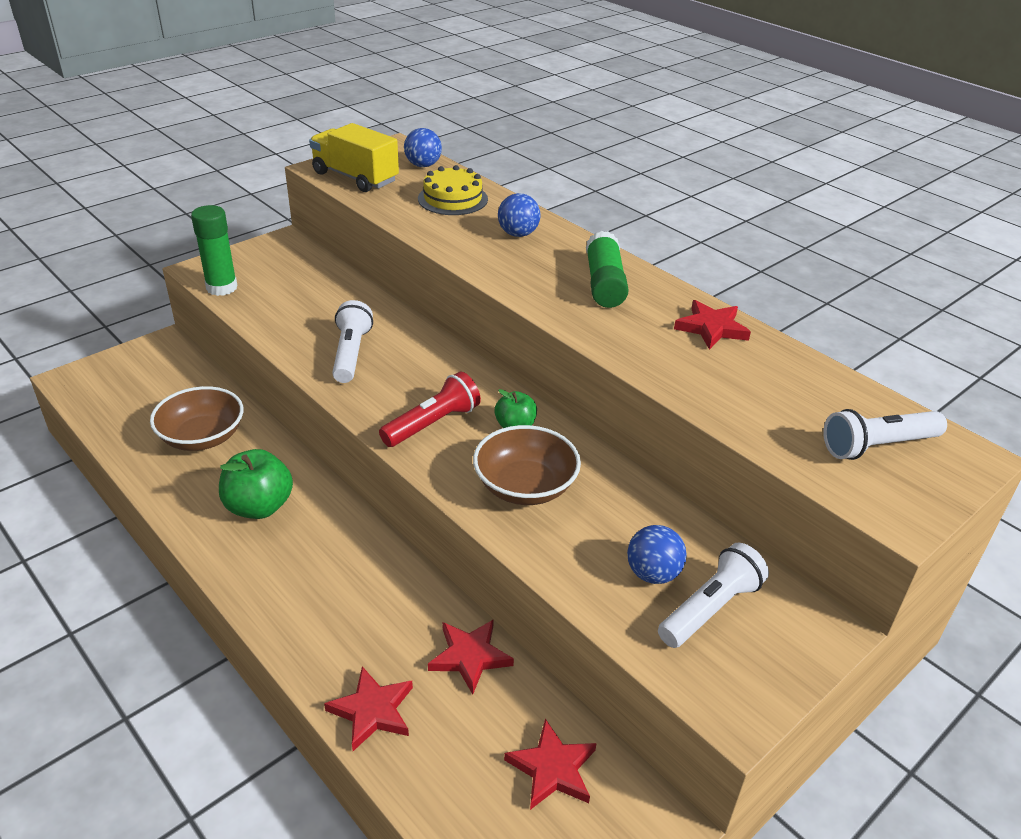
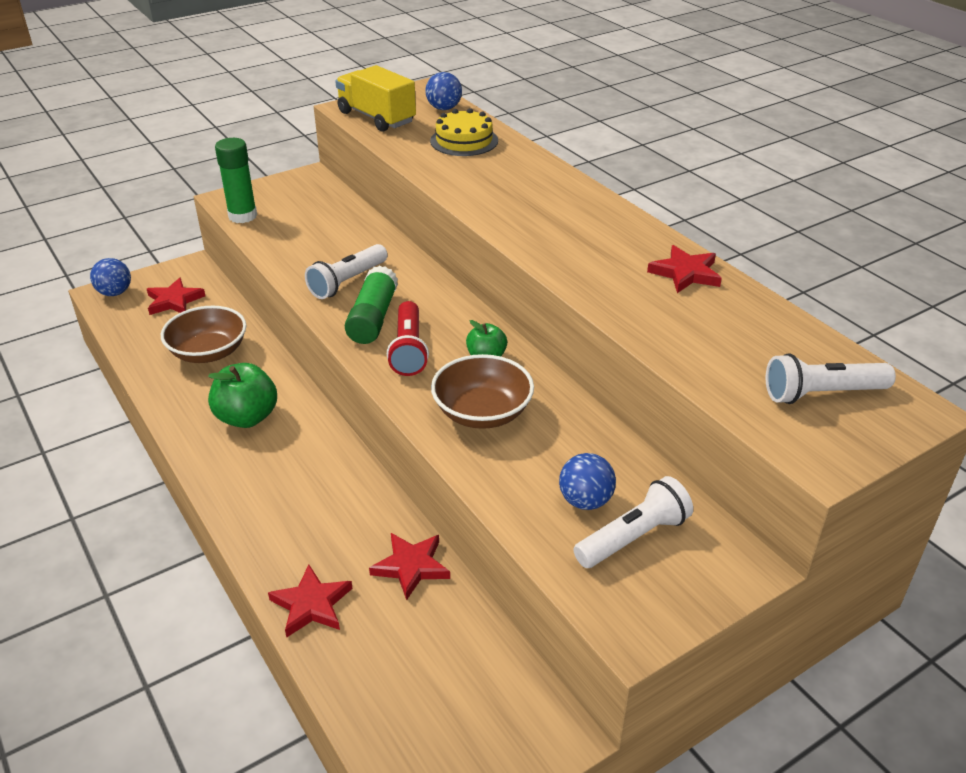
camera: 10 degrees right, 0 degrees up
(351, 354) = (347, 282): white flashlight -> white flashlight turned 150 degrees counterclockwise
(433, 424) = (408, 350): red flashlight -> red flashlight turned 120 degrees clockwise
(518, 234) = (518, 176): blue ball -> blue ball (115, 293)
(552, 769) = (466, 673): red star -> red star (174, 301)
(604, 283) = (590, 226): green glue stick -> green glue stick (373, 318)

